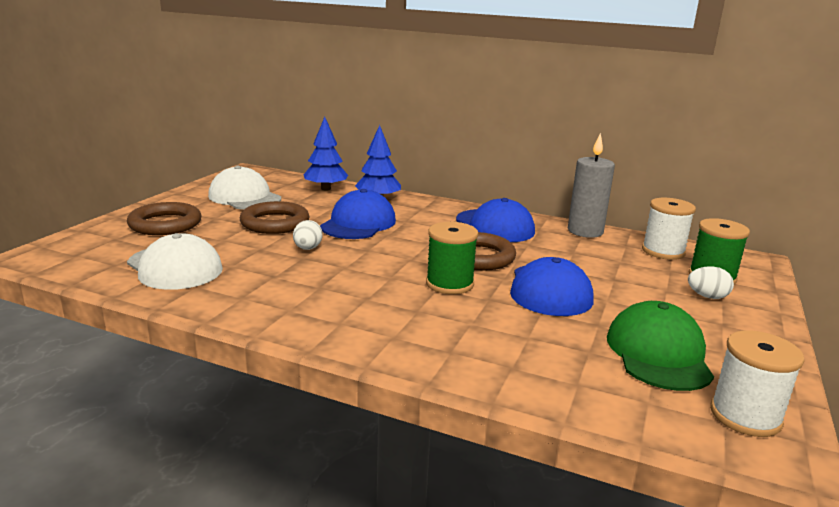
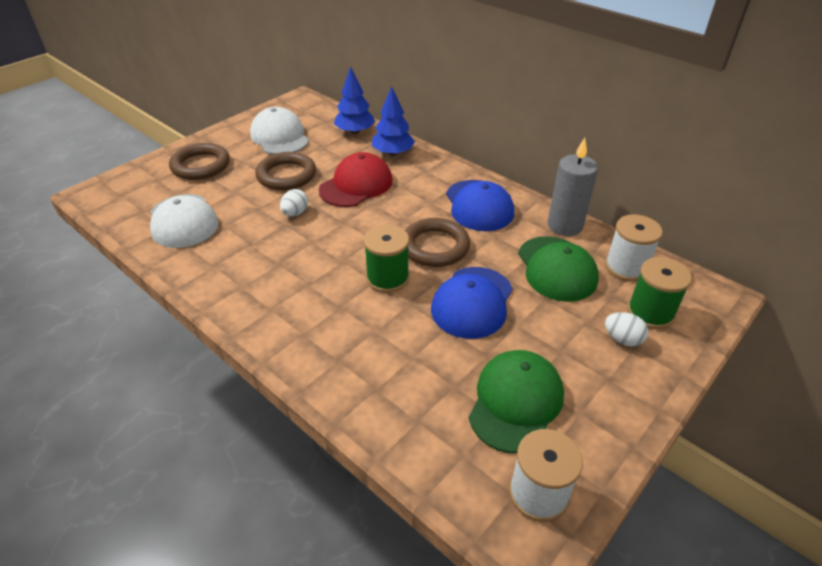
camera: 20 degrees right, 20 degrees up
(358, 223) = (356, 185): blue cap -> red cap
(605, 259) = (556, 269): none -> green cap

